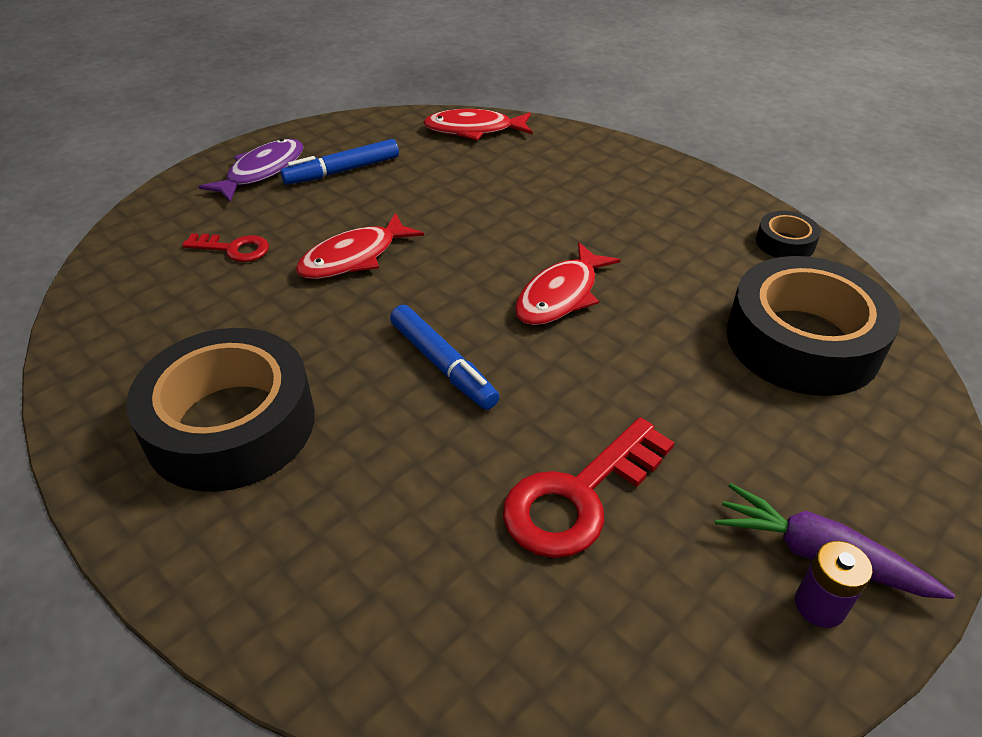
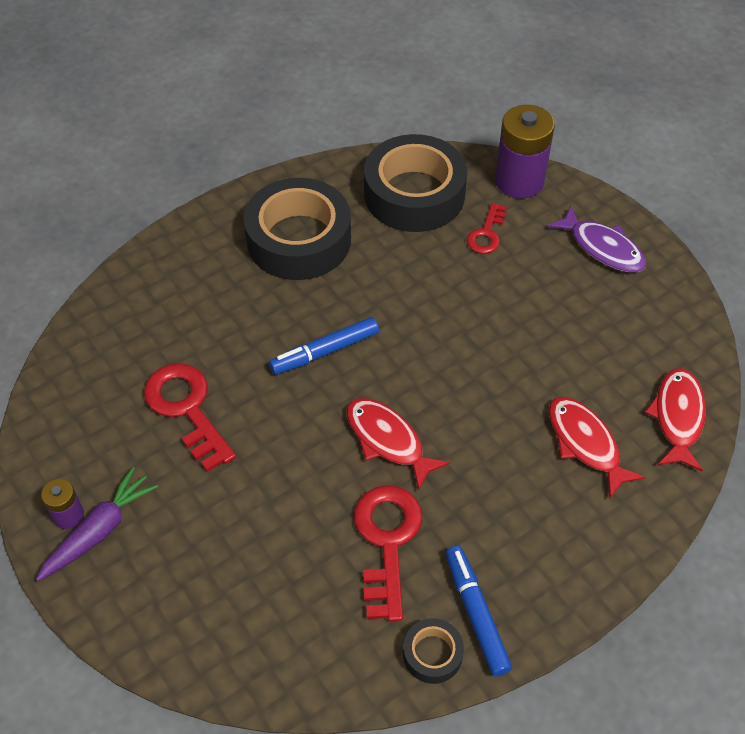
camera: 100 degrees right, 10 degrees up
(144, 230) = (519, 181): none -> purple battery
(342, 171) = (600, 304): blue marker -> blue marker (476, 614)
(354, 257) = (463, 307): red fish -> red fish (585, 444)
(686, 282) = (387, 541): none -> red key
(802, 341) = (291, 607): black tape -> black tape (414, 194)

